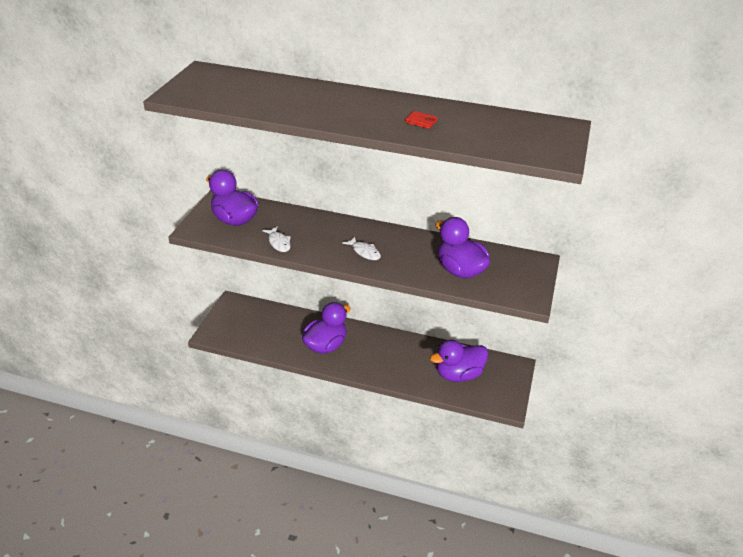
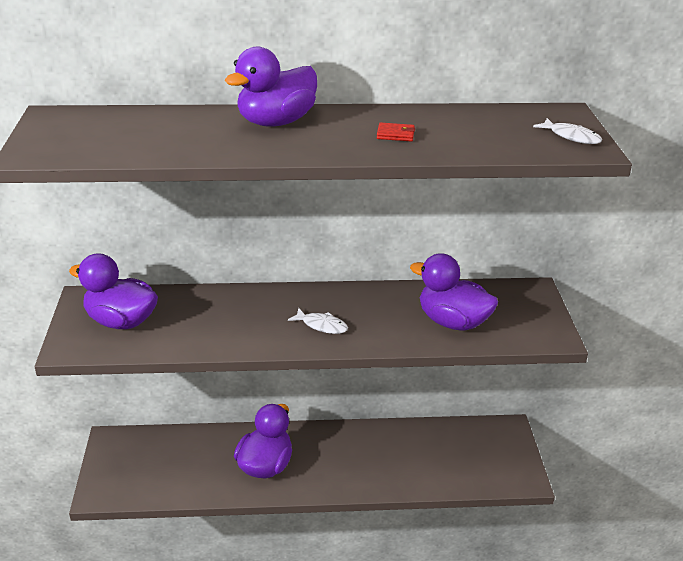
camera: 20 degrees left, 5 degrees down
(279, 243) = (201, 339): white fish -> white fish (571, 137)
(458, 374) = (449, 458): purple duck -> purple duck (276, 122)

